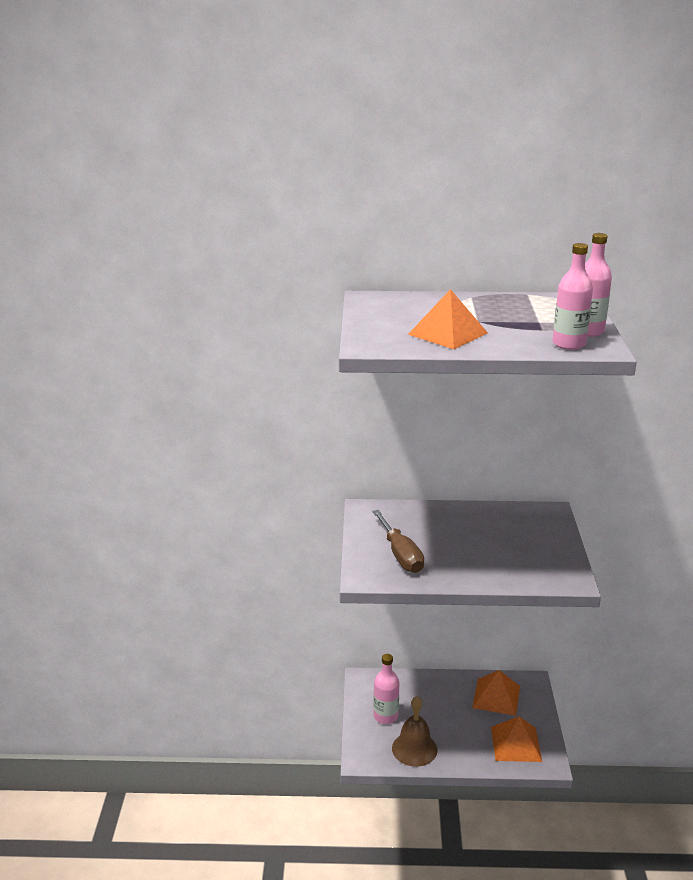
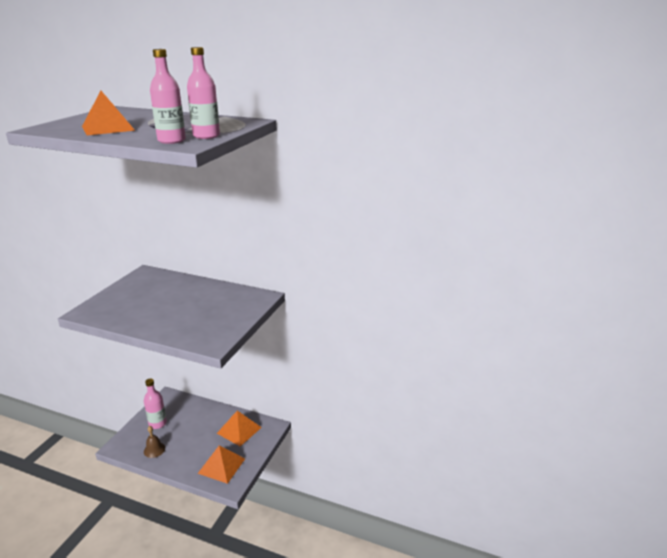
camera: 20 degrees right, 0 degrees up
(400, 554) = (125, 303): brown screwdriver -> none
(414, 749) = (154, 450): brown bell -> brown bell, size x0.63

